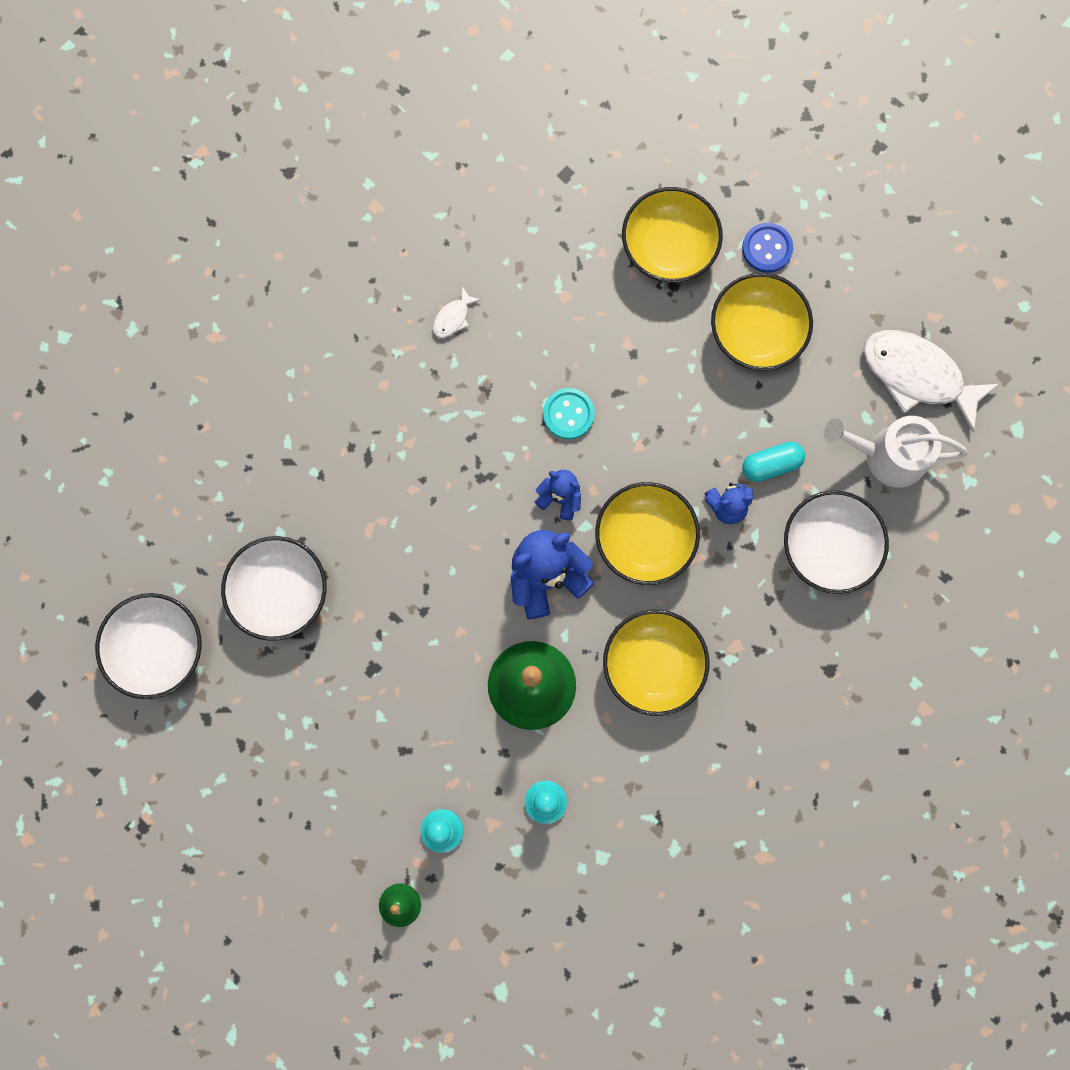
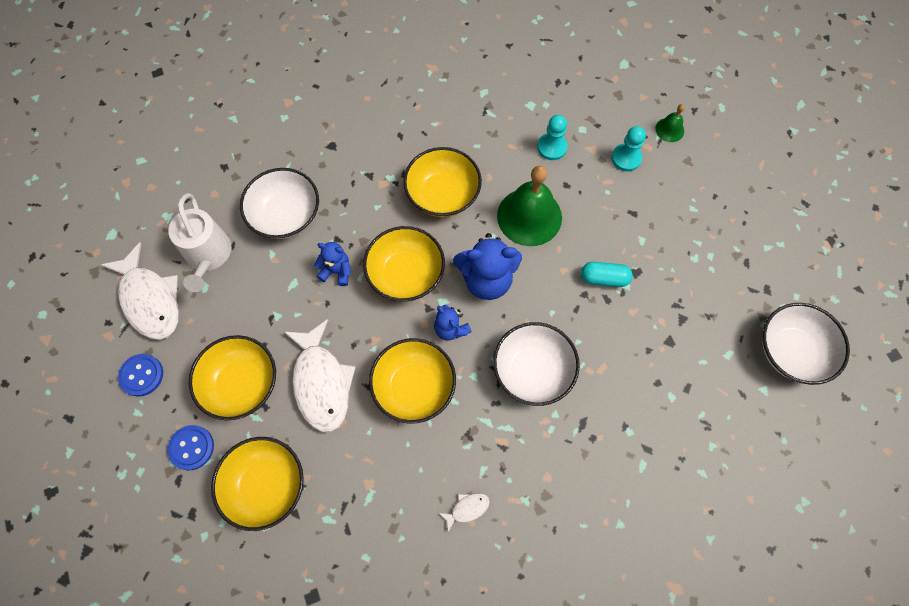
camera: 155 degrees left, 10 degrees down
(280, 593) = (686, 352): white bowl -> white bowl (532, 371)
(568, 414) = (414, 387): turquoise button -> yellow bowl
(671, 373) = (321, 382): none -> white fish
(771, 465) = (290, 285): turquoise capsule -> turquoise capsule (604, 278)
(868, 293) = (141, 375): none -> blue button
(887, 456) = (208, 255): white watering can -> white watering can turned 45 degrees clockwise

